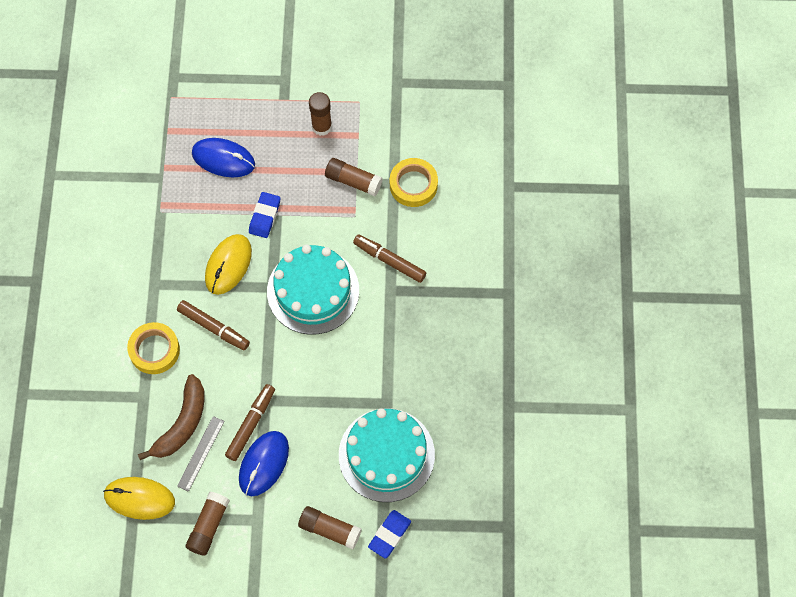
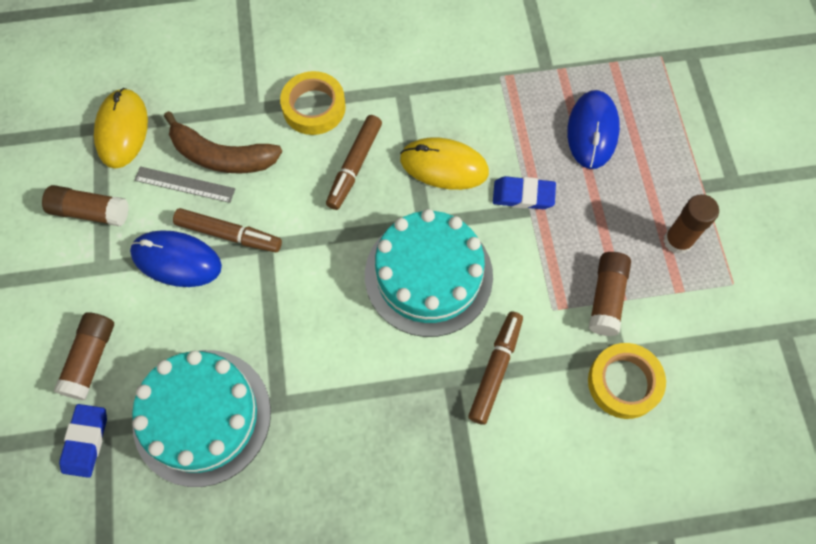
camera: 80 degrees right, 0 degrees up
(389, 535) = (86, 441): blue eraser -> blue eraser turned 75 degrees clockwise

